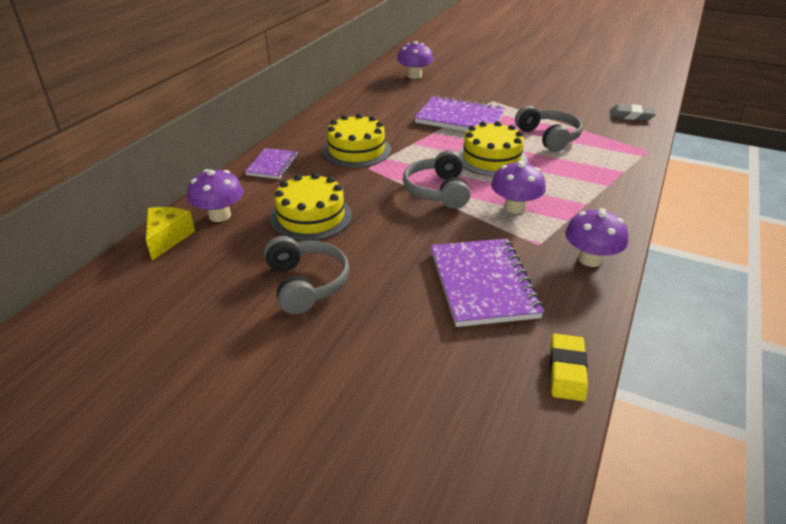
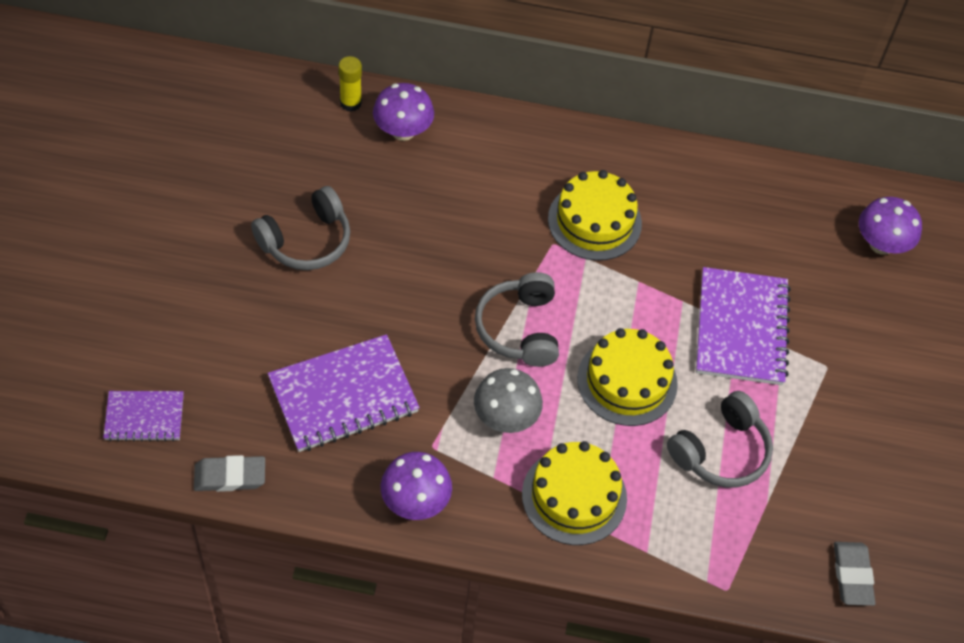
camera: 70 degrees right, 20 degrees up
(168, 238) = (350, 103): yellow cheese -> yellow glue stick
(272, 165) = (526, 144): purple notebook -> purple notebook (144, 417)
(311, 217) = (424, 213): yellow cake -> yellow cake (574, 496)
(437, 191) = (519, 329): grey headphones -> grey headphones turned 75 degrees counterclockwise
(515, 207) = (505, 417): purple mushroom -> grey mushroom
(566, 370) = (230, 476): yellow eraser -> grey eraser

